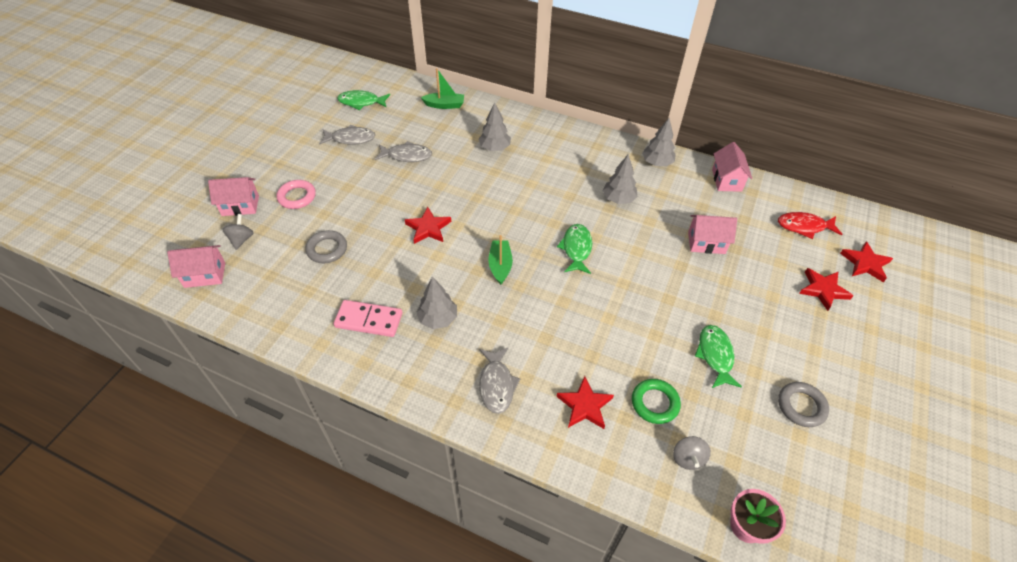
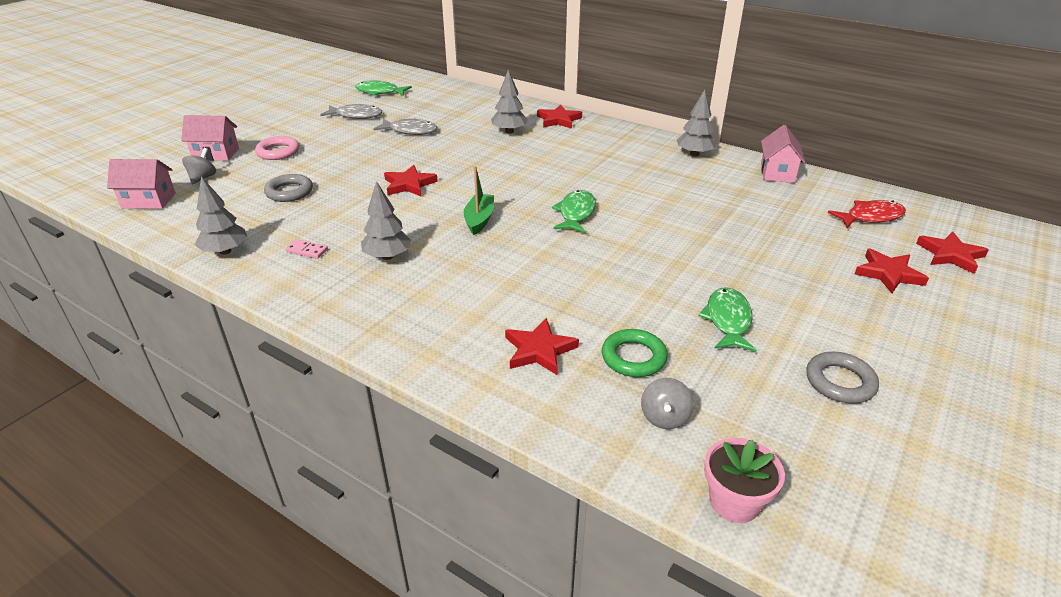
camera: 10 degrees right, 15 degrees down
(369, 320) = (307, 250): pink domino -> pink domino, size x0.51
(444, 105) = (467, 99): green boat -> none
(497, 385) = (434, 320): grey fish -> none
(533, 128) = (558, 120): none -> red star
(618, 199) = (639, 178): grey tree -> grey tree (225, 251)
(706, 243) = (739, 221): pink house -> none
(804, 227) = (870, 217): red fish -> red fish turned 150 degrees clockwise

